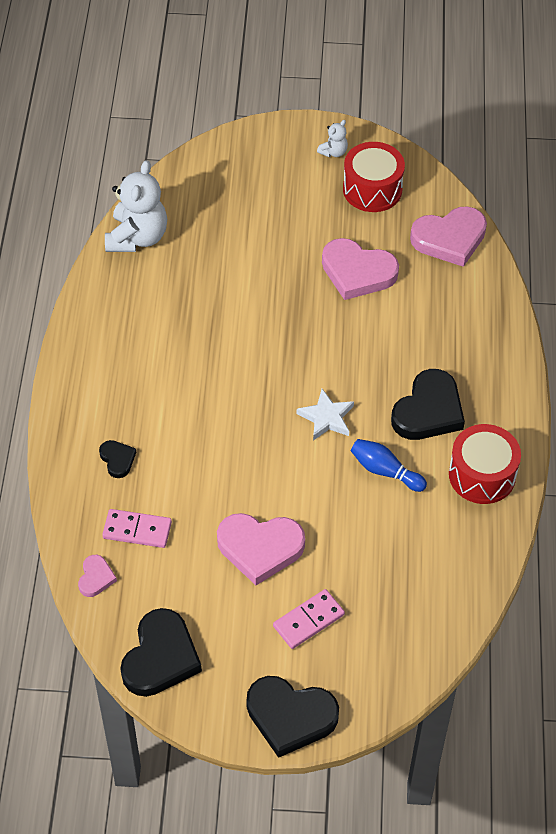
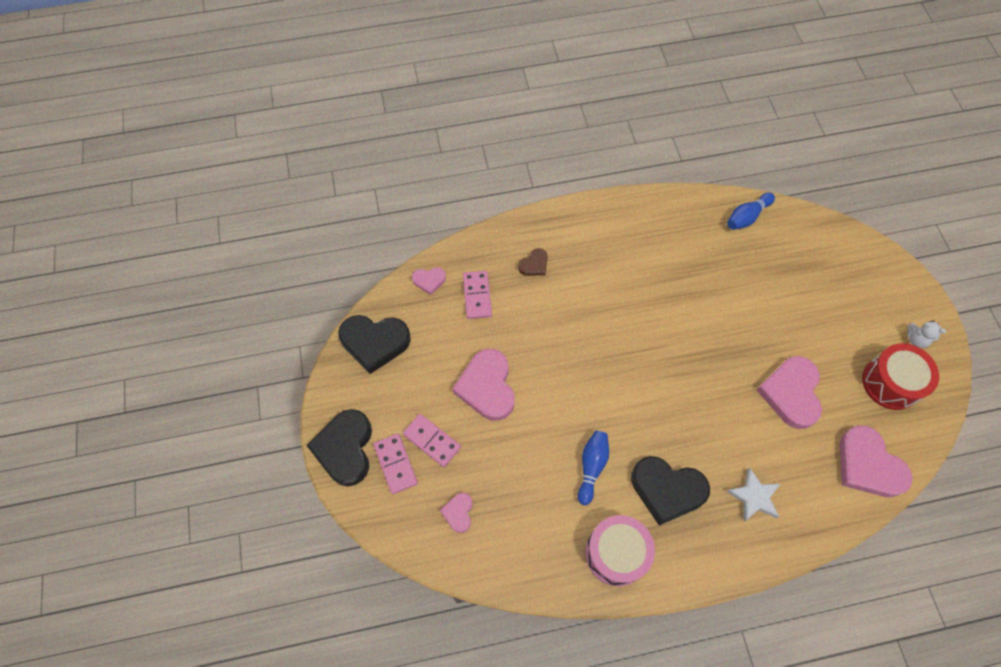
camera: 75 degrees right, 10 degrees up
(117, 460) = (534, 264): black heart -> brown heart
(137, 237) = (747, 217): white teddy bear -> blue bowling pin
(325, 665) = (396, 464): none -> pink domino
(326, 418) = (628, 406): white star -> white star (754, 497)
(400, 612) = (458, 513): none -> pink heart
(482, 475) = (616, 553): red drum -> pink drum

